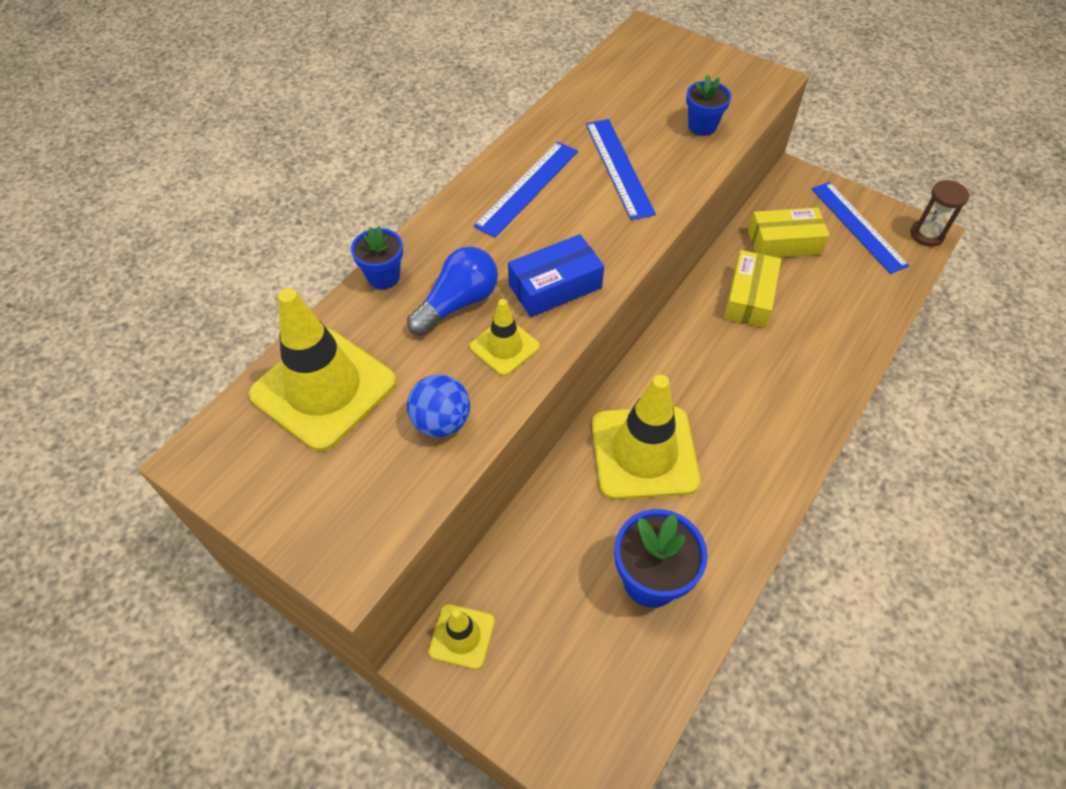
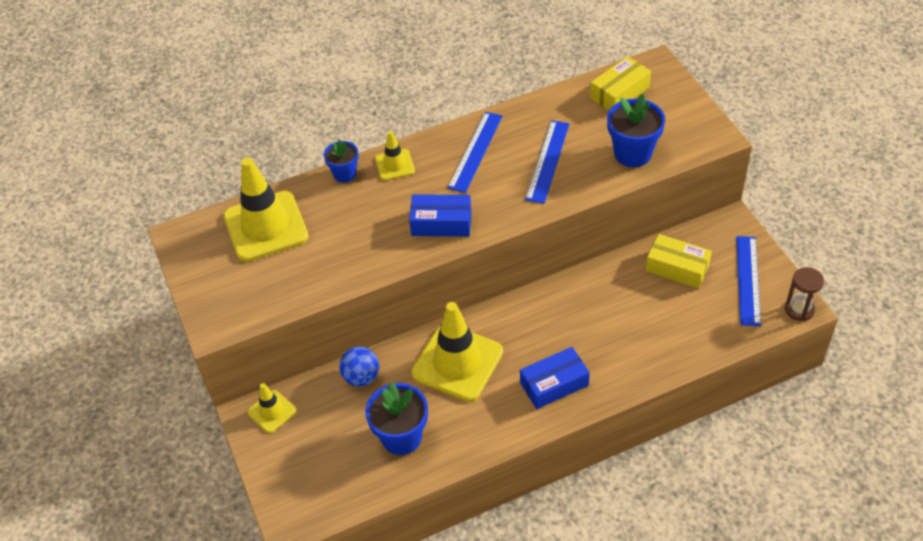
camera: 35 degrees right, 5 degrees down
(441, 422) = (314, 274): blue ball -> blue ball (361, 377)
(458, 303) = (375, 209): blue light bulb -> none
(504, 347) = (382, 247): yellow traffic cone -> yellow traffic cone (394, 165)
(527, 188) = (475, 151): blue ruler -> blue ruler turned 45 degrees counterclockwise
(702, 126) = (632, 153): blue flower pot -> blue flower pot, size x1.63
(749, 297) = (615, 295): yellow box -> yellow box (619, 93)
(767, 424) = (554, 384): none -> blue box

